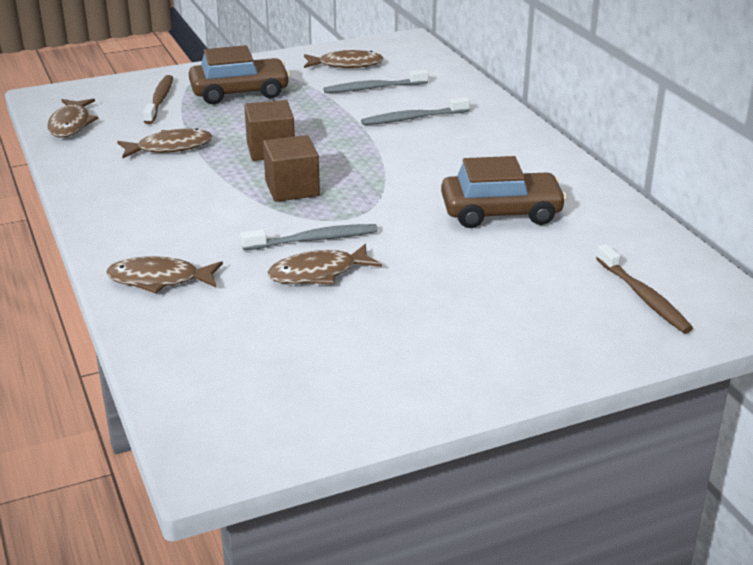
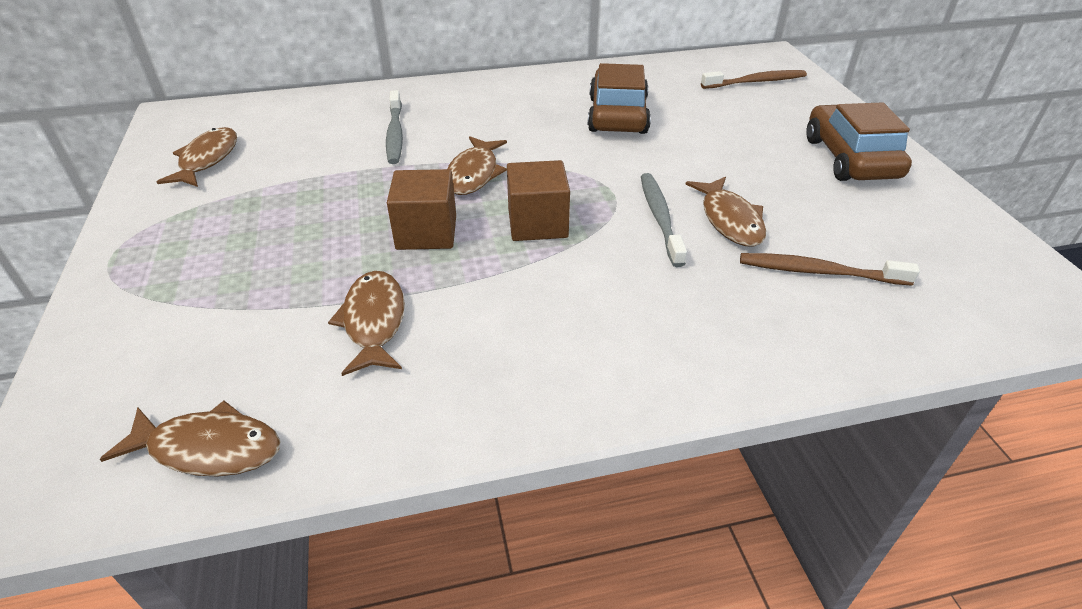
camera: 80 degrees left, 10 degrees up
(159, 100) = (187, 331): brown toothbrush -> brown toothbrush (819, 272)
(159, 280) = (751, 337): brown fish -> brown fish (474, 174)
(239, 92) = (223, 248): brown car -> brown car (850, 158)
(373, 88) = (296, 149): grey toothbrush -> none

